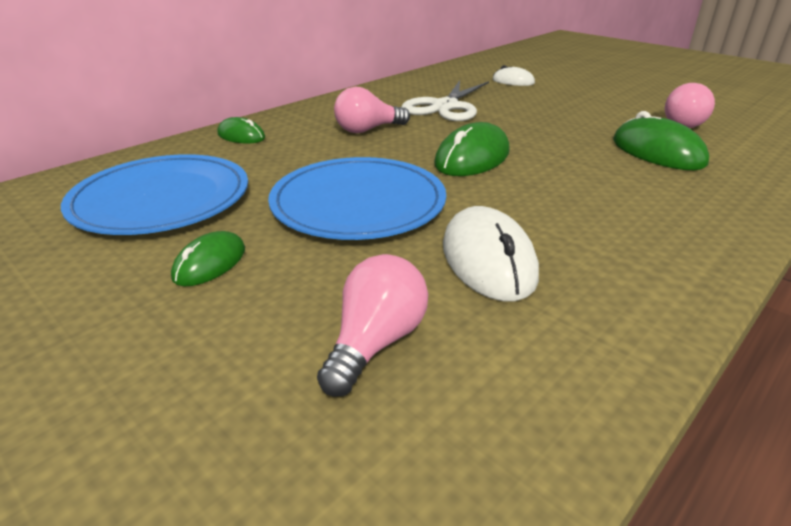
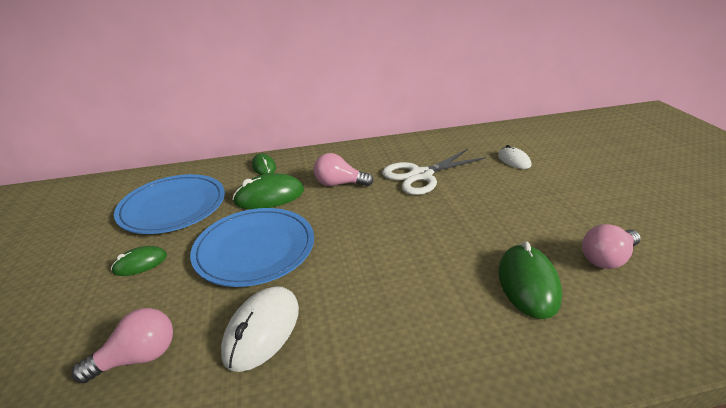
camera: 35 degrees right, 0 degrees up
(472, 158) = (371, 235): green mouse -> green mouse (269, 196)

